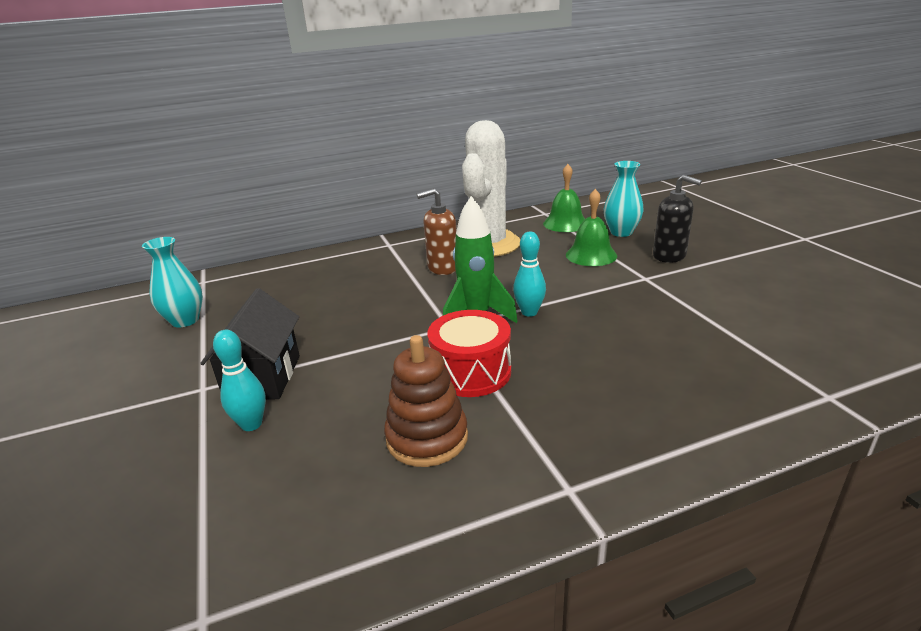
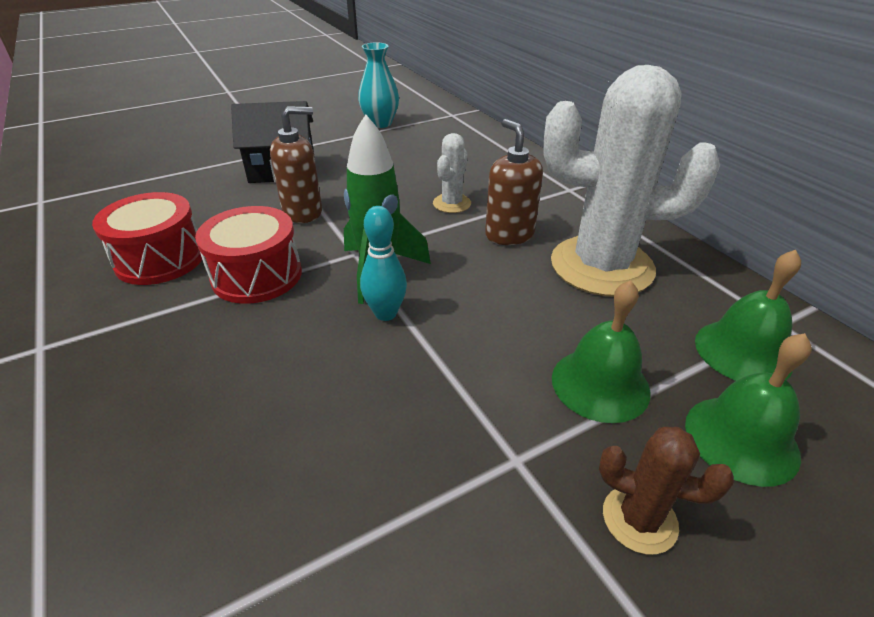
camera: 80 degrees right, 10 degrees up
(251, 424) = (219, 179): turquoise bowling pin -> none
(368, 356) = (303, 212): none -> brown soap dispenser
(388, 286) = (452, 203): none -> white cactus
(427, 438) = (160, 259): brown stacking toy -> red drum
(621, 232) = (741, 439): turquoise vase -> green bell
(669, 256) = (639, 519): black soap dispenser -> brown cactus

